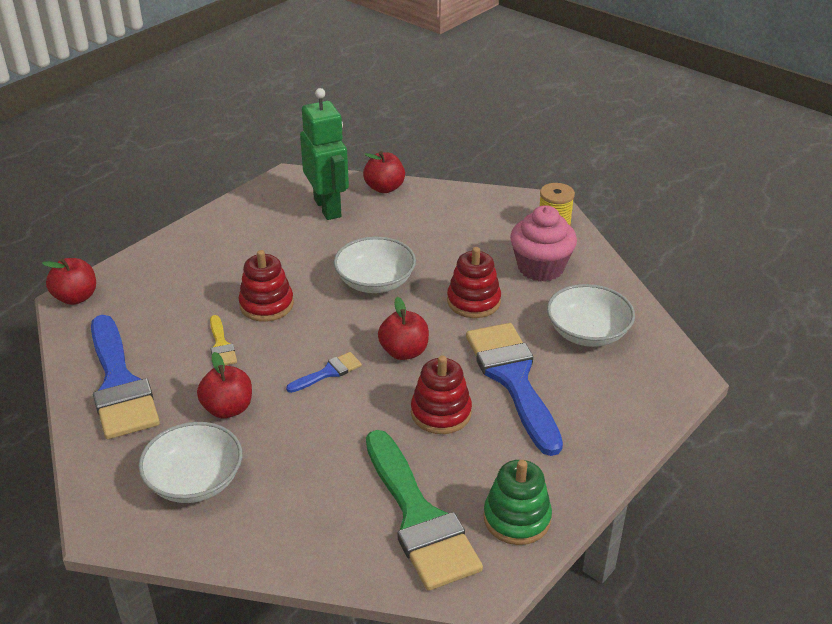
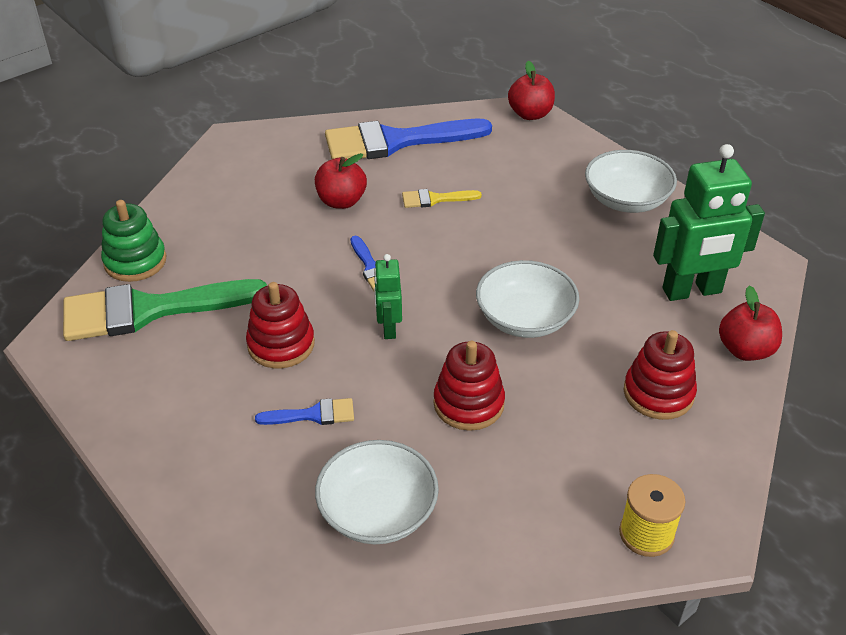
camera: 100 degrees right, 5 degrees up
(195, 480) = (259, 182): white bowl -> white bowl (626, 200)
(266, 305) = (495, 231): red stacking toy -> red stacking toy (658, 393)
(404, 352) = (388, 328): red apple -> green robot
(512, 379) = (313, 414): blue brush -> blue brush, size x0.44
(517, 518) = (113, 378): green stacking toy -> green stacking toy (135, 261)
(540, 268) = (533, 491): pink cupcake -> none

